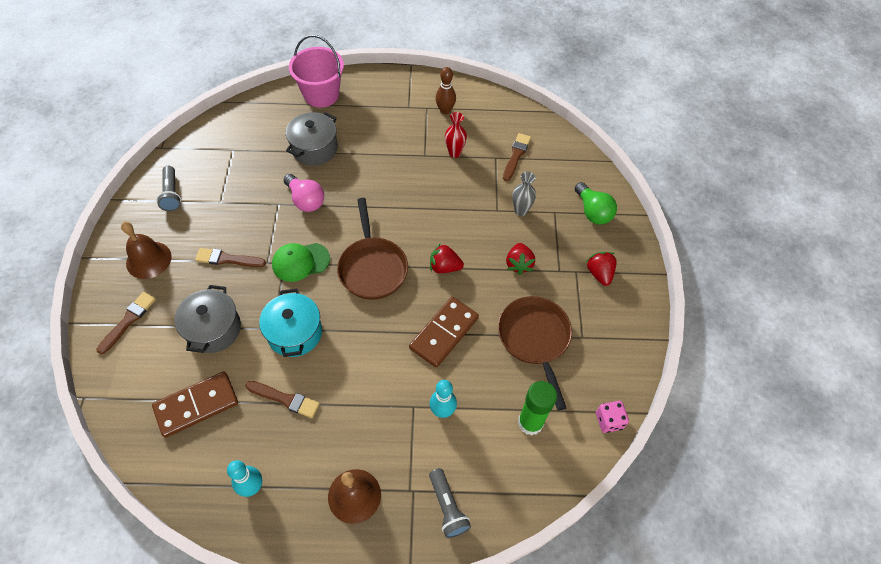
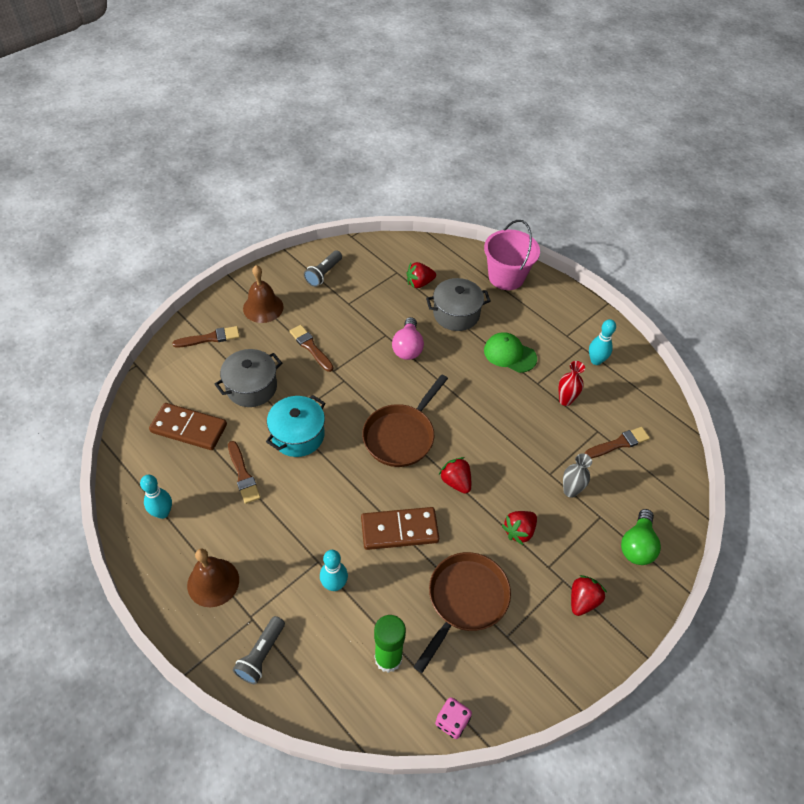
camera: 45 degrees right, 5 degrees down
(260, 145) = (419, 283): none -> red strawberry
(300, 262) = (356, 389): green cap -> green cap (509, 354)
(445, 110) = (596, 360): brown bowling pin -> turquoise bowling pin

